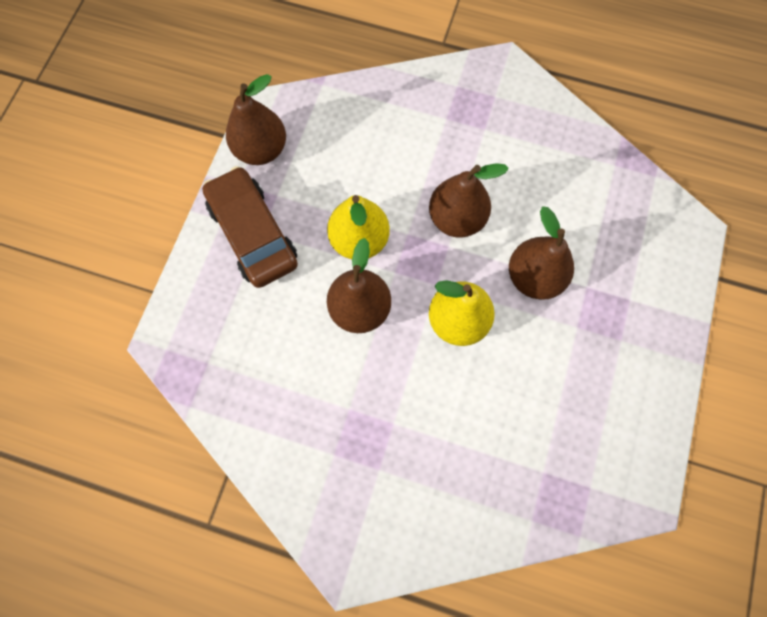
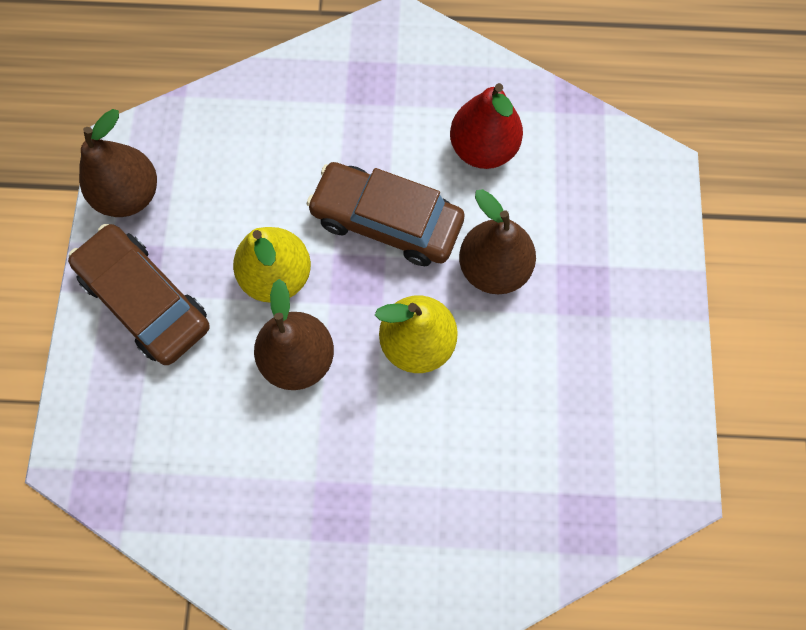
camera: 15 degrees left, 0 degrees up
(456, 219) = (386, 221): brown pear -> brown car
(548, 180) = (483, 148): none -> red pear

